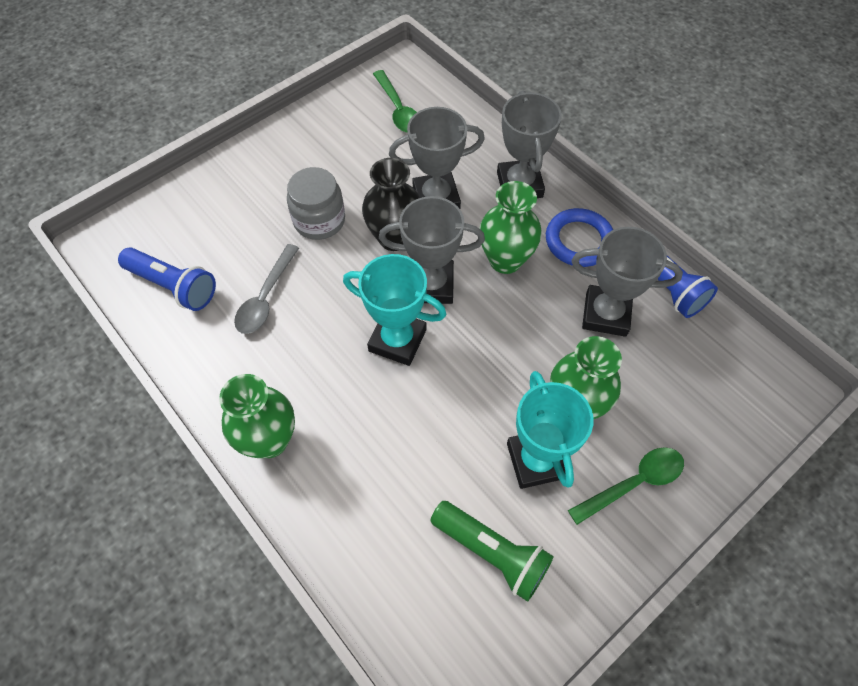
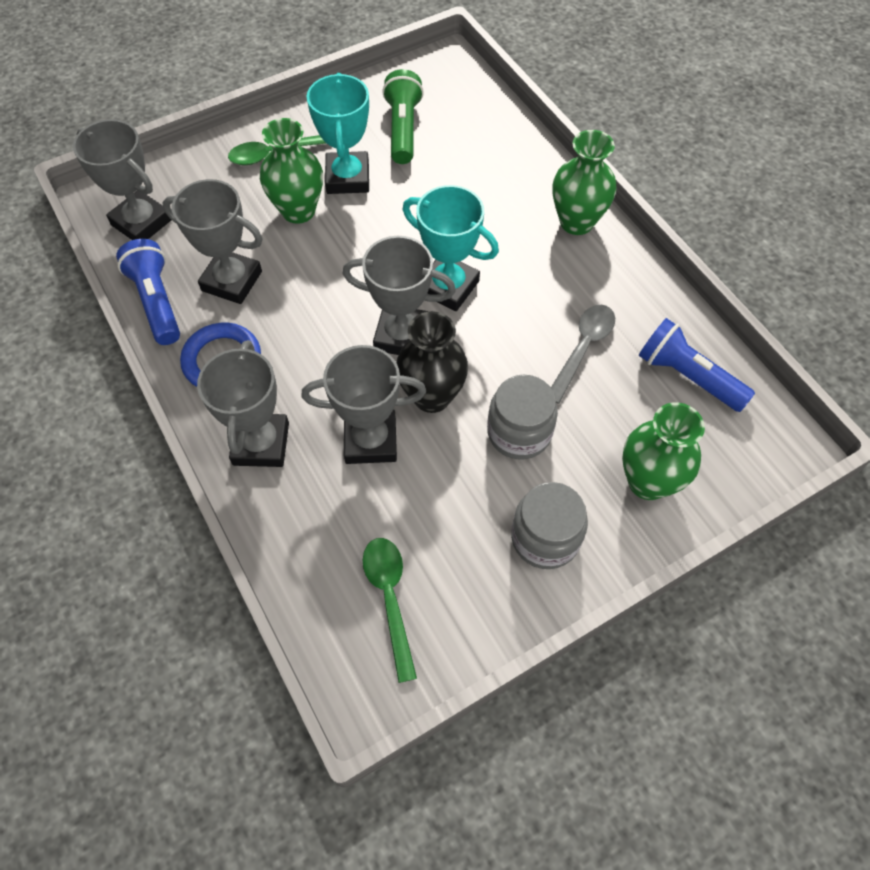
camera: 170 degrees left, 0 degrees up
(296, 155) = (545, 538): none -> grey jar
(492, 553) = (403, 129): green flashlight -> green flashlight turned 45 degrees clockwise
(505, 260) = (313, 351): green vase -> green vase (648, 482)
(728, 364) = (141, 222): none -> grey trophy

